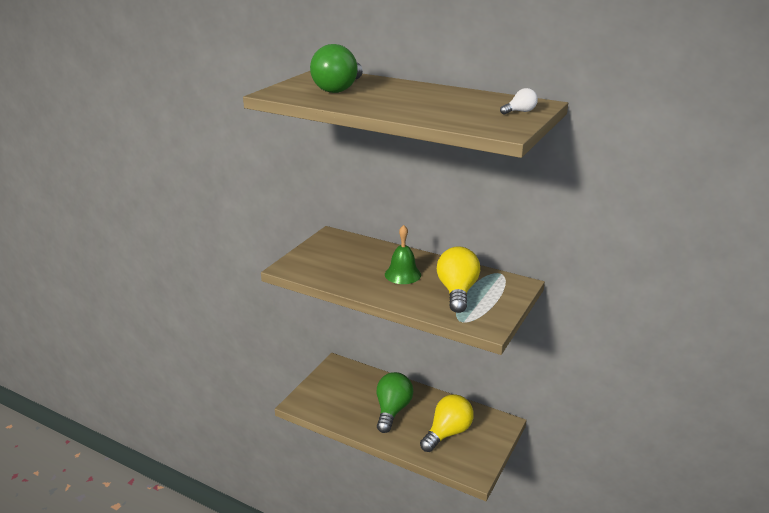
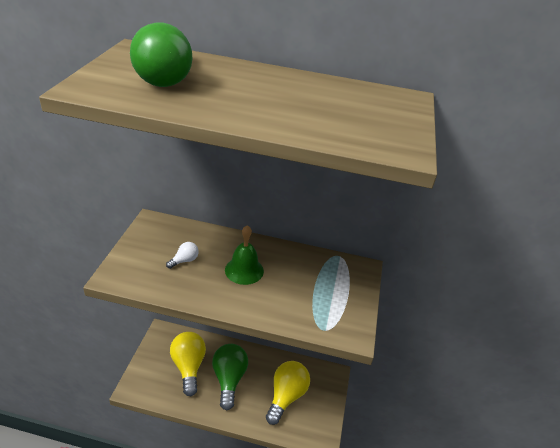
camera: 20 degrees left, 10 degrees up
(457, 292) = (306, 287): yellow light bulb -> yellow light bulb (188, 367)
(520, 112) = (397, 113): white light bulb -> white light bulb (184, 260)

